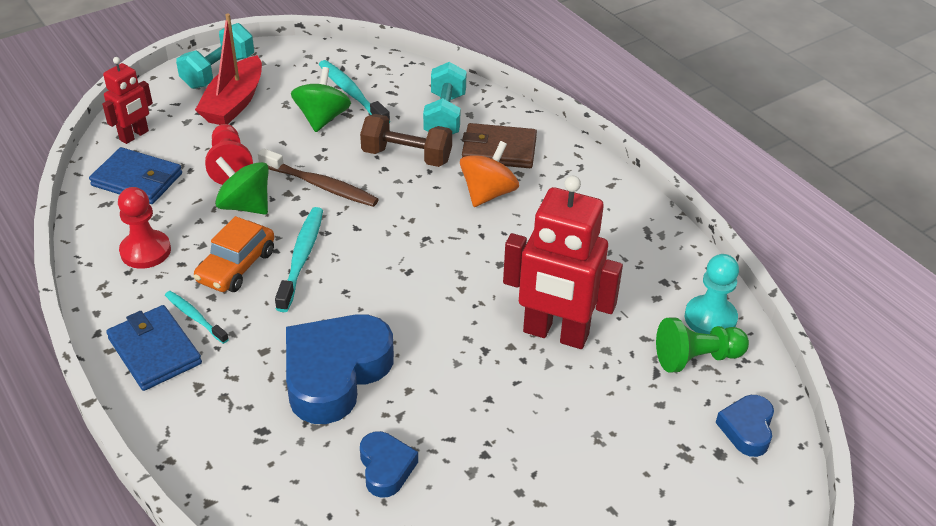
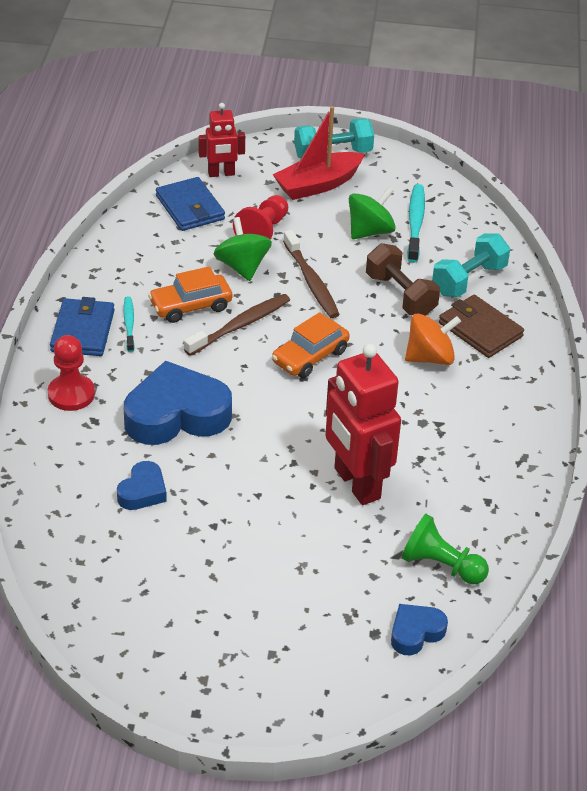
camera: 40 degrees right, 0 degrees up
(145, 251) = (144, 261): red pawn -> red pawn (71, 394)
(301, 257) = (240, 325): turquoise toothbrush -> brown toothbrush
(393, 249) = (310, 357): none -> orange car
(710, 318) = (489, 547): turquoise pawn -> none

